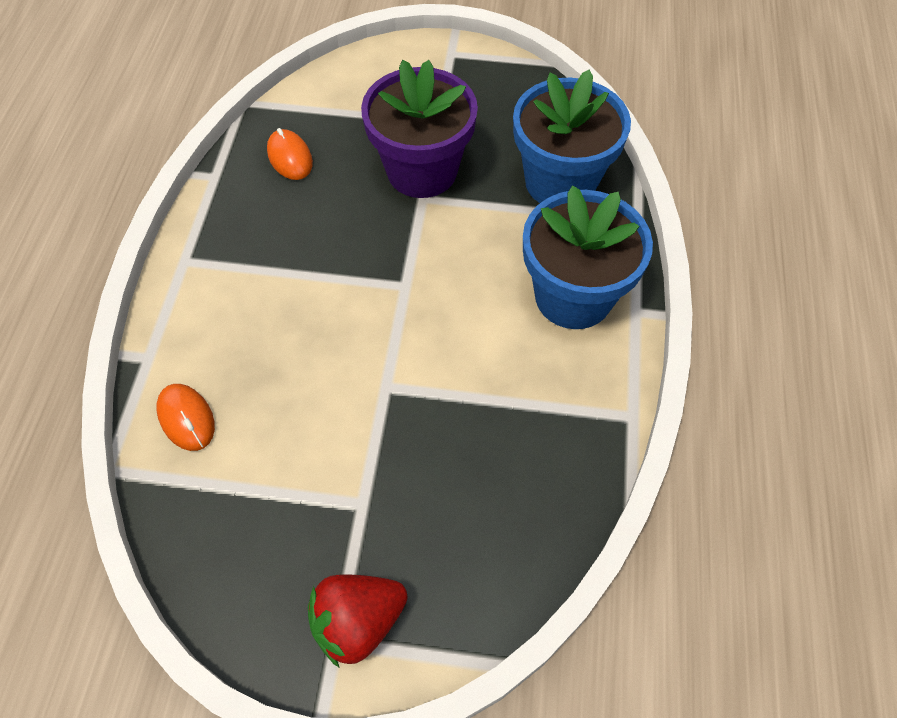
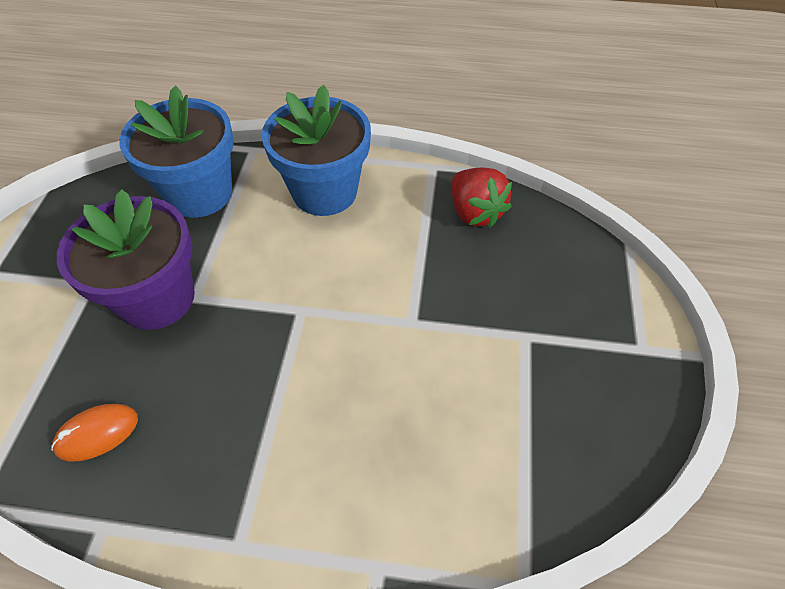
camera: 90 degrees left, 5 degrees down
(186, 418) = (455, 506): orange mouse -> none
(358, 621) = (623, 334): red strawberry -> red strawberry (475, 212)

